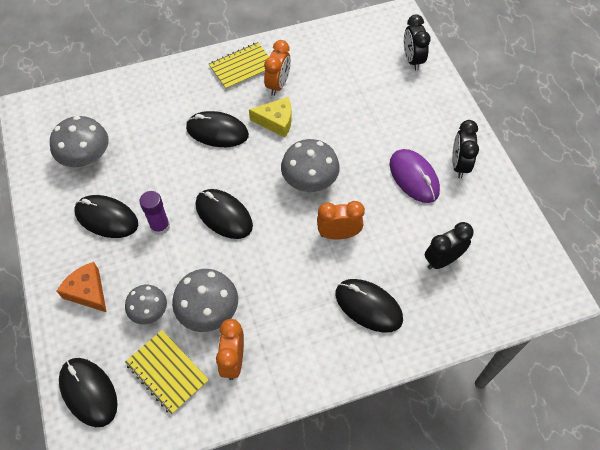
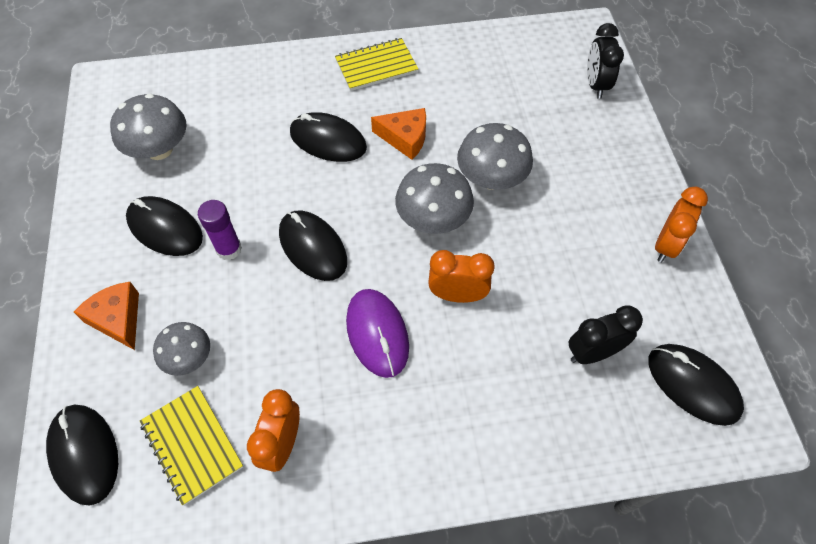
camera: 10 degrees right, 0 degrees up
(208, 311) = (265, 370): grey mushroom -> grey mushroom (491, 178)
(276, 121) = (405, 138): yellow cheese -> orange cheese
(278, 85) = (417, 93): orange clock -> orange clock (666, 245)
(368, 306) = (479, 400): black mouse -> black mouse (693, 385)
(414, 177) = (572, 235): purple mouse -> purple mouse (377, 333)
(459, 165) = (636, 227): black clock -> none

